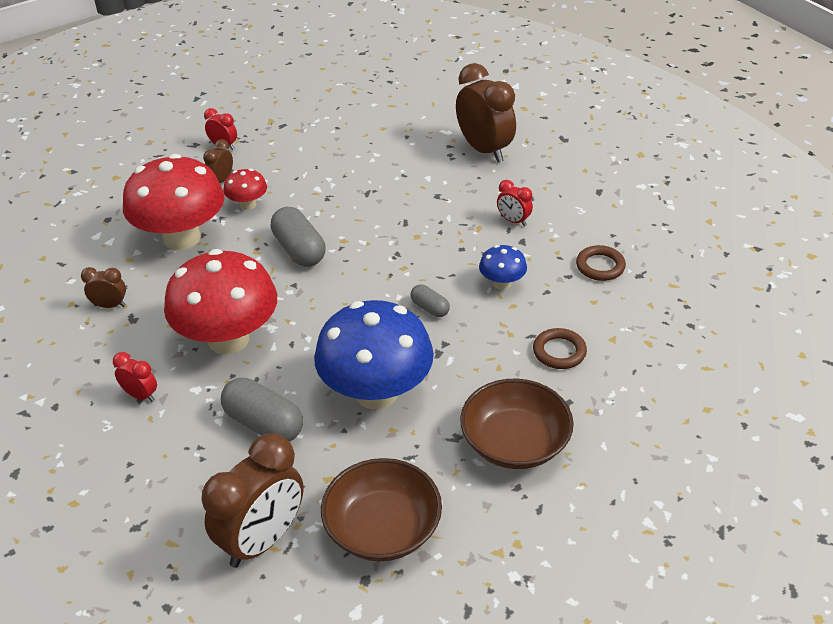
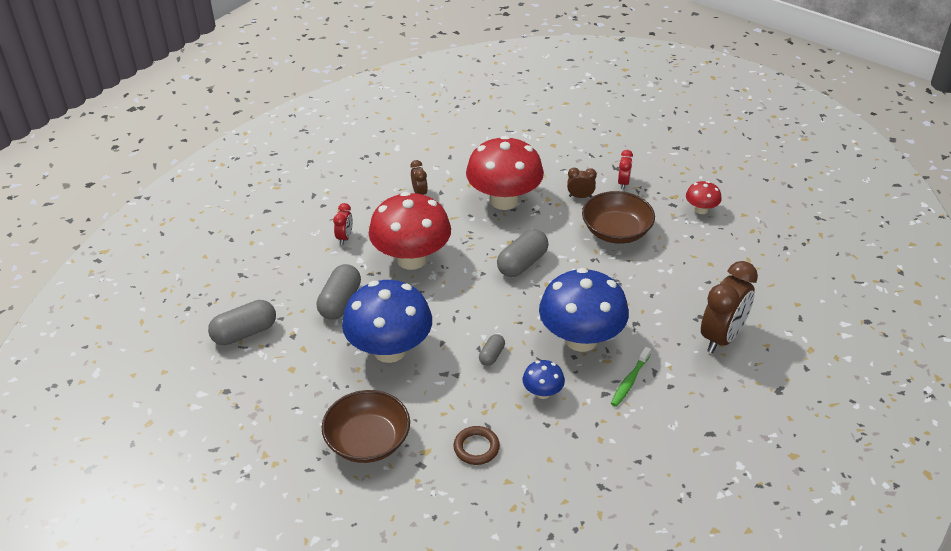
camera: 70 degrees right, 0 degrees up
(248, 204) = (560, 219): red mushroom -> red mushroom (701, 210)
(262, 540) = (245, 333): brown clock -> grey capsule
(382, 528) = (269, 388): brown bowl -> brown bowl (616, 231)
(440, 237) = (581, 339): none -> blue mushroom
(513, 221) = (629, 381): red clock -> green toothbrush
(600, 266) = (599, 455): brown ring -> none

